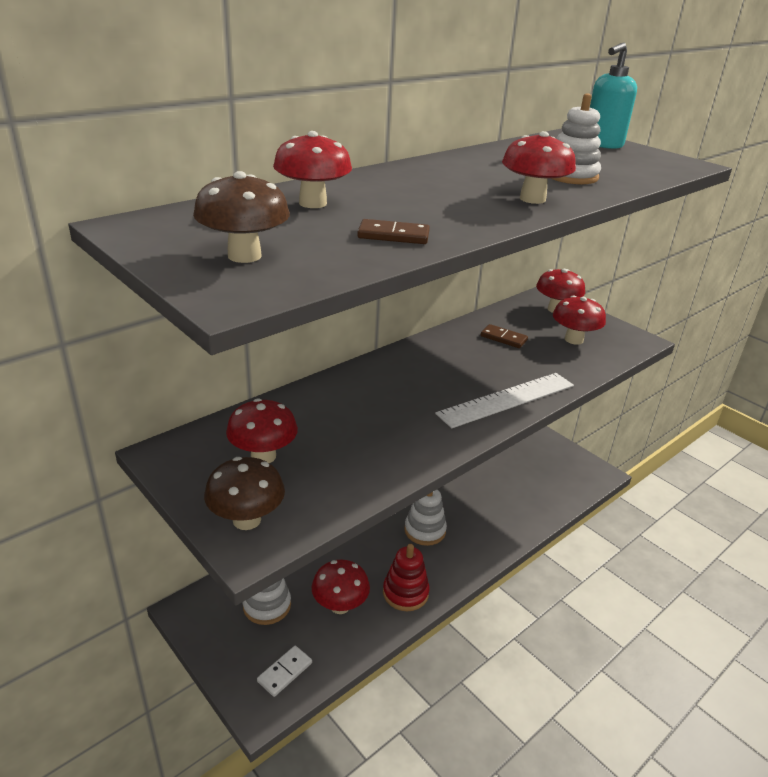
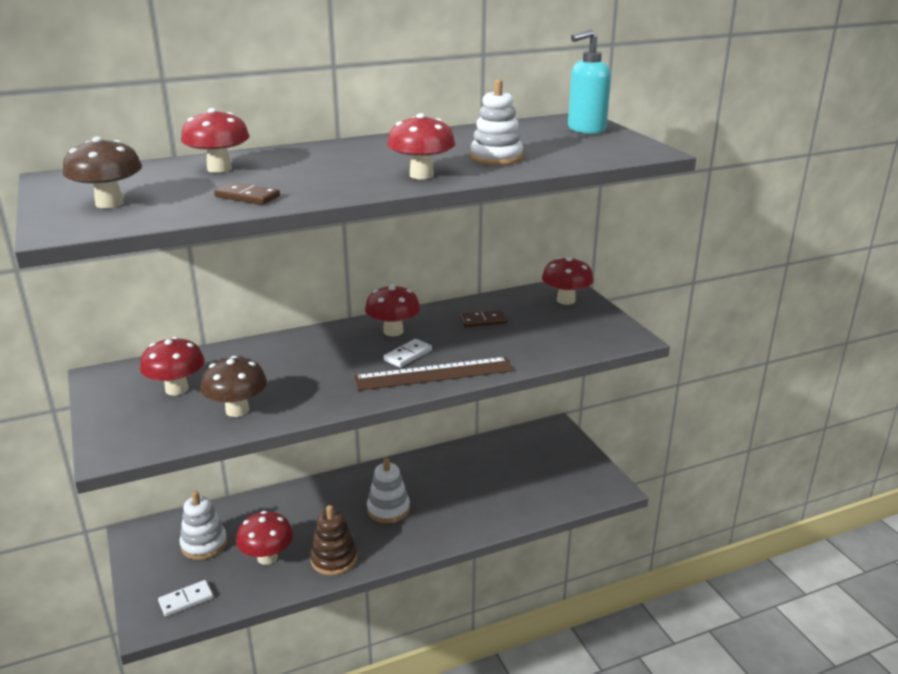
camera: 20 degrees right, 5 degrees down
(247, 520) = (125, 433): brown mushroom -> brown mushroom (237, 410)
(405, 593) = (334, 559): red stacking toy -> brown stacking toy
(466, 383) = (407, 355): none -> white domino
(503, 338) = (483, 321): brown domino -> brown domino turned 60 degrees counterclockwise
(507, 399) = (434, 374): white ruler -> brown ruler
(574, 339) = (557, 330): red mushroom -> red mushroom (393, 331)

